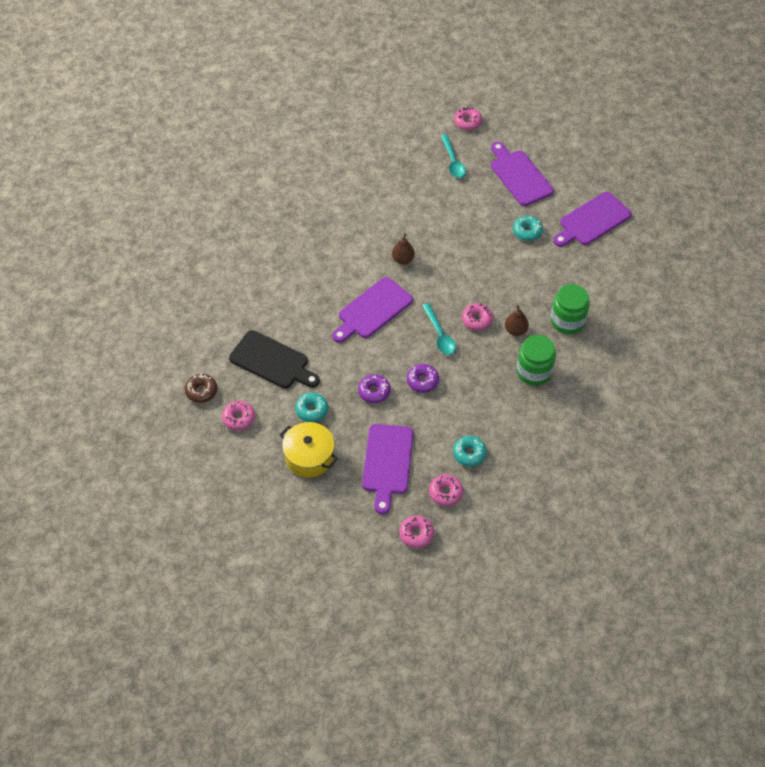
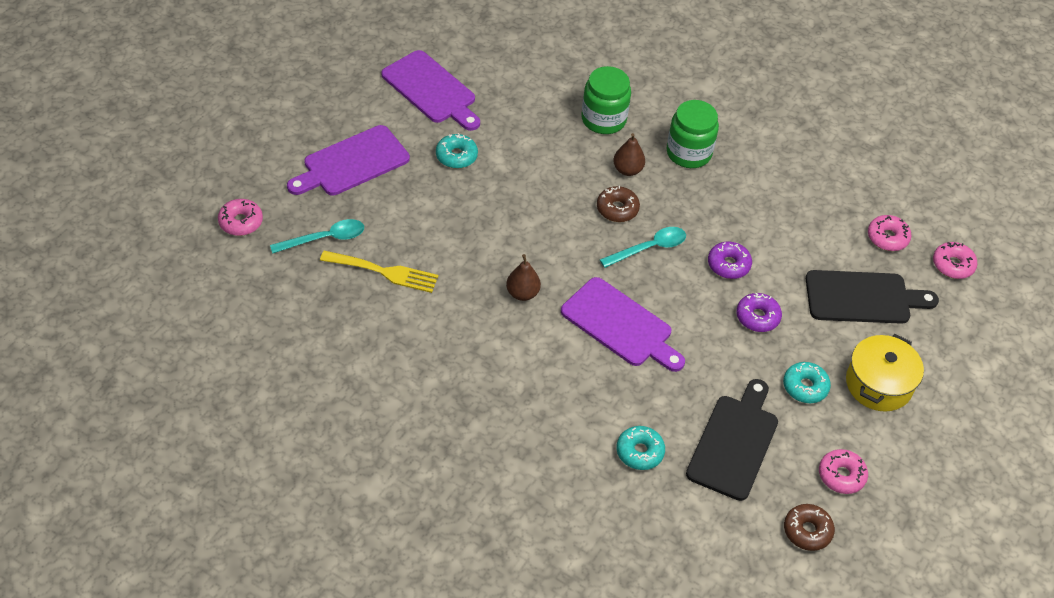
camera: 100 degrees left, 5 degrees down
(387, 463) = (863, 298): purple cutting board -> black cutting board
(424, 190) = (384, 272): none -> yellow fork
(469, 454) = (825, 215): turquoise donut -> turquoise donut (639, 452)
(477, 320) = (617, 209): pink donut -> brown donut

